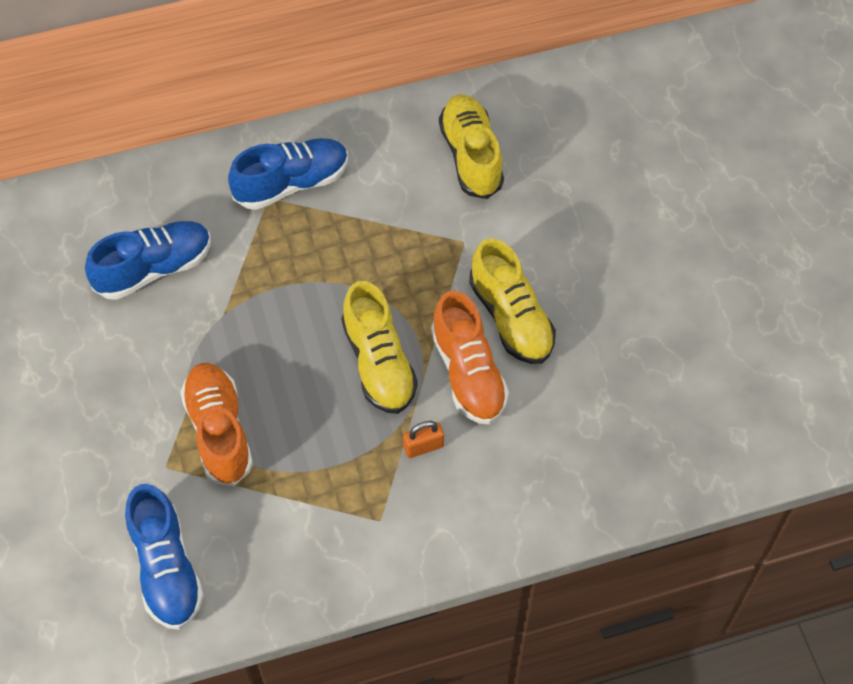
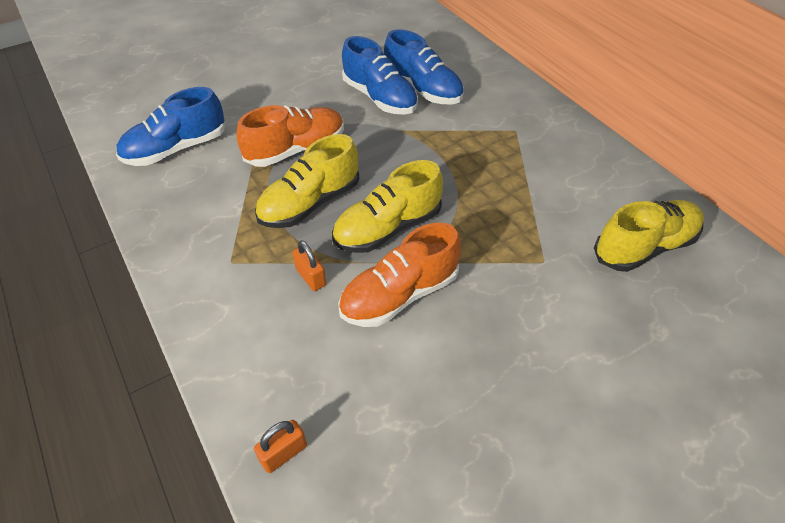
camera: 75 degrees right, 10 degrees down
(291, 183) = (537, 139): blue shoe -> blue shoe (379, 98)
(511, 318) = (476, 317): yellow shoe -> yellow shoe (310, 203)
(604, 496) = (283, 453): none -> orange padlock

